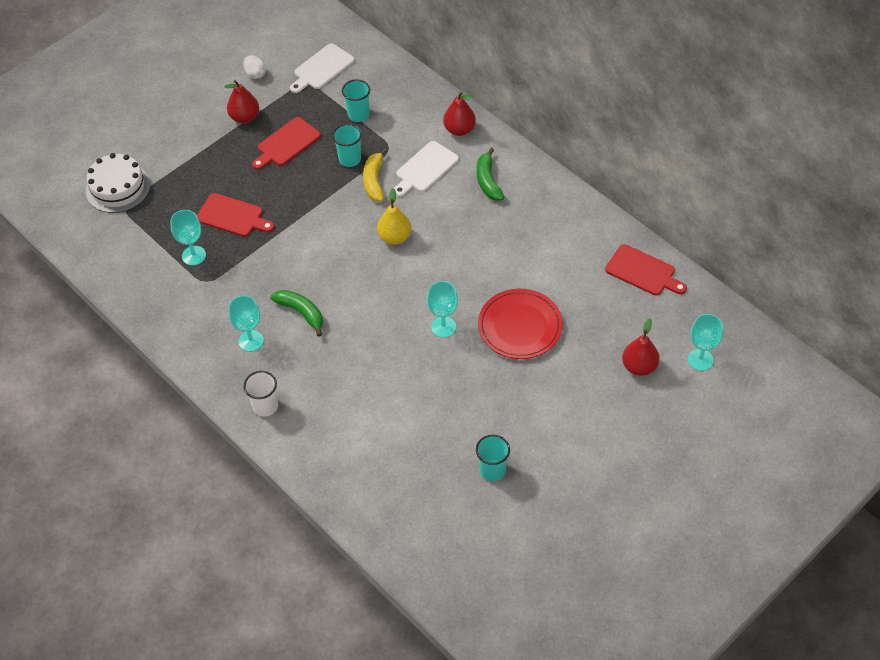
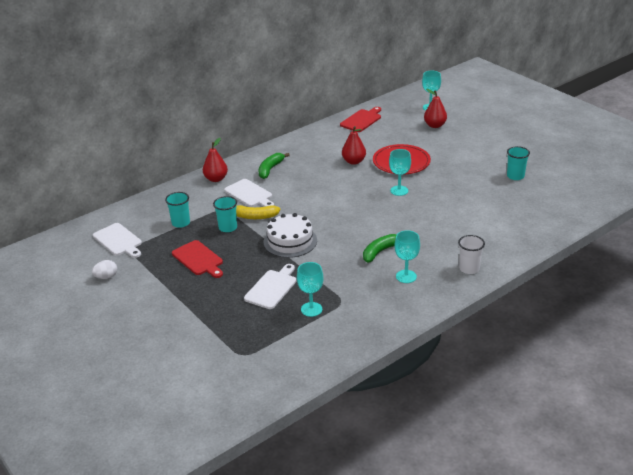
camera: 85 degrees left, 20 degrees down
(118, 187) = (216, 360): white cake -> white cake (290, 241)
(232, 216) = (272, 288): red cutting board -> white cutting board
(245, 117) = (157, 282): red pear -> red pear (354, 161)
(395, 237) = (314, 208): yellow pear -> none
(488, 181) = (270, 169): green banana -> green banana turned 120 degrees clockwise

